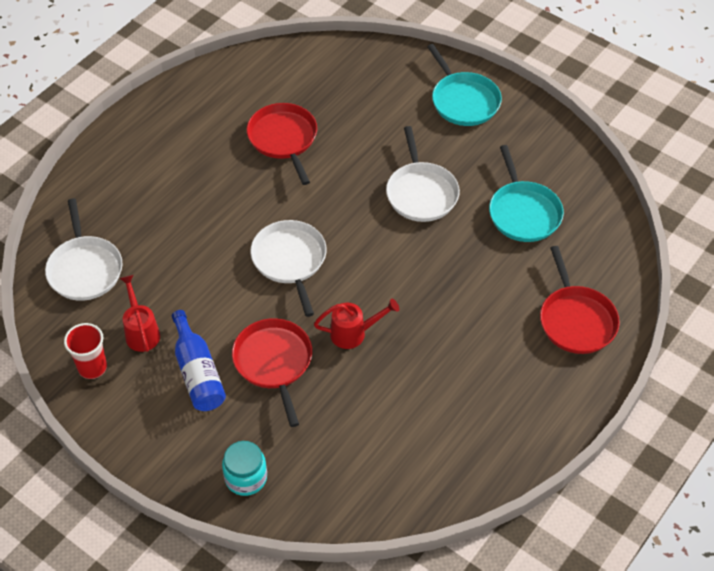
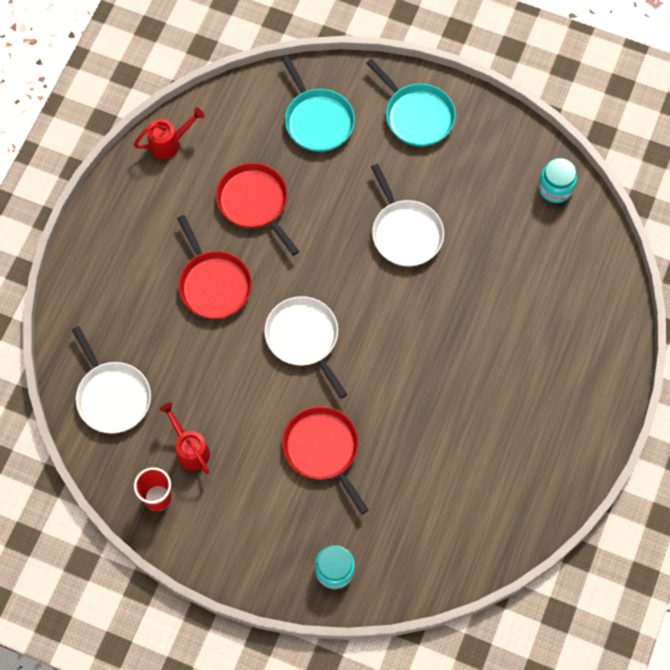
camera: 15 degrees left, 15 degrees up
(198, 372) = (257, 478): blue bottle -> none
(353, 333) = (386, 401): red watering can -> red watering can (169, 143)
(523, 212) = (507, 231): turquoise pan -> turquoise pan (317, 120)
(576, 320) = (583, 336): red pan -> red pan (213, 284)
(583, 186) = (555, 188): none -> turquoise jar

